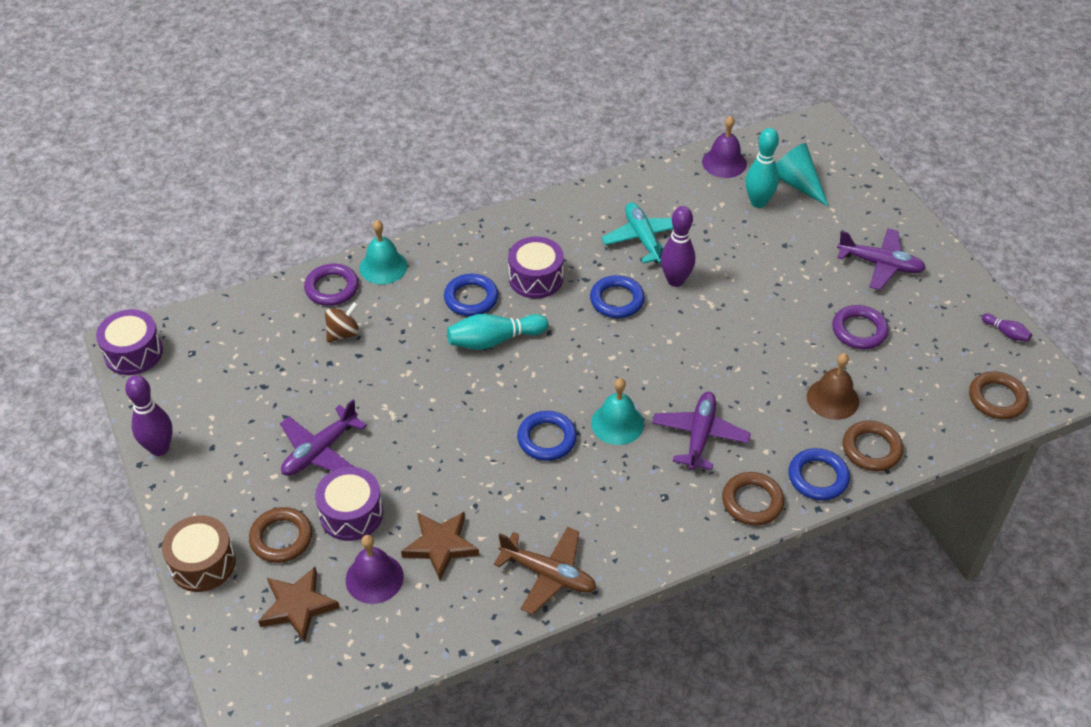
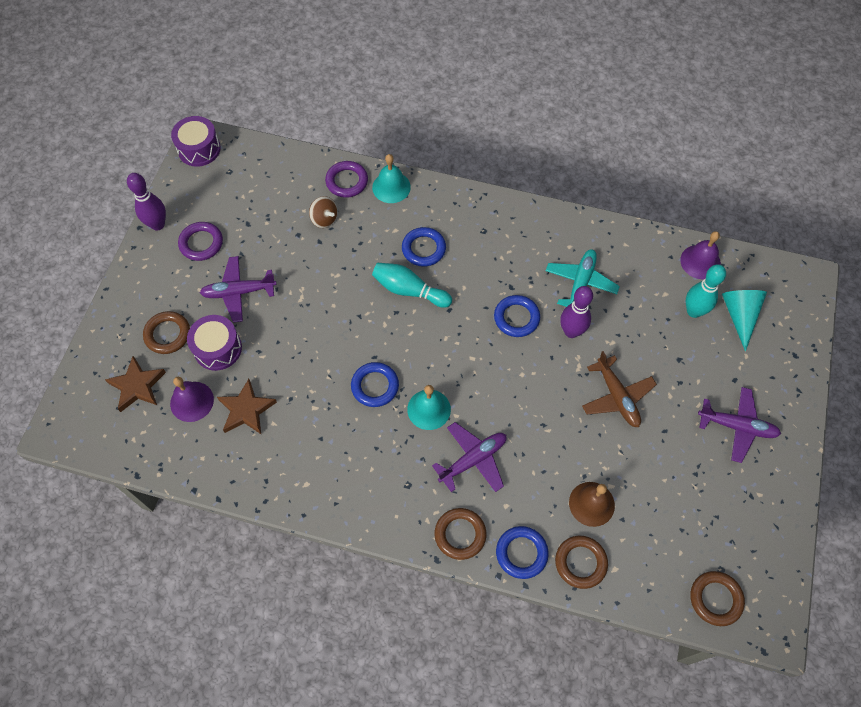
camera: 40 degrees right, 15 degrees up
(203, 563) = (115, 318): brown drum -> none
(343, 333) = (324, 219): brown spinning top -> brown spinning top turned 45 degrees clockwise
(536, 278) = (479, 263): purple drum -> none
(548, 574) = (288, 480): brown plane -> brown plane (617, 397)
(859, 330) = (665, 467): purple ring -> purple ring (201, 243)
(880, 264) = (737, 426): purple plane -> purple plane turned 45 degrees counterclockwise
(1006, 333) = (779, 554): purple bowling pin -> none

